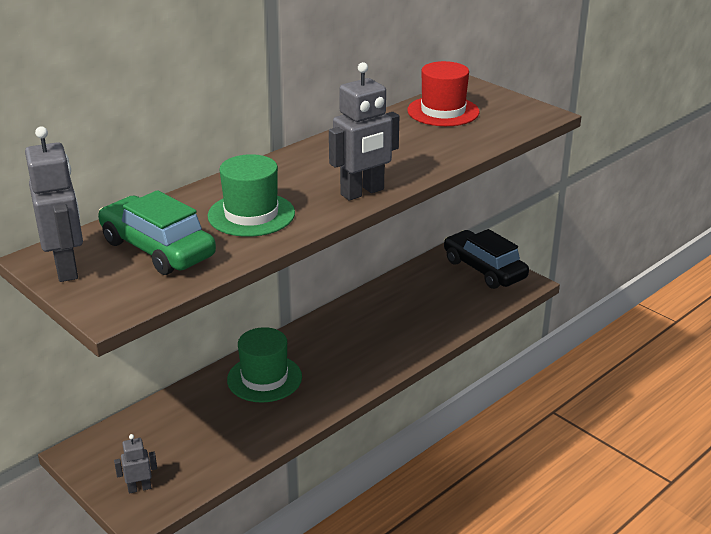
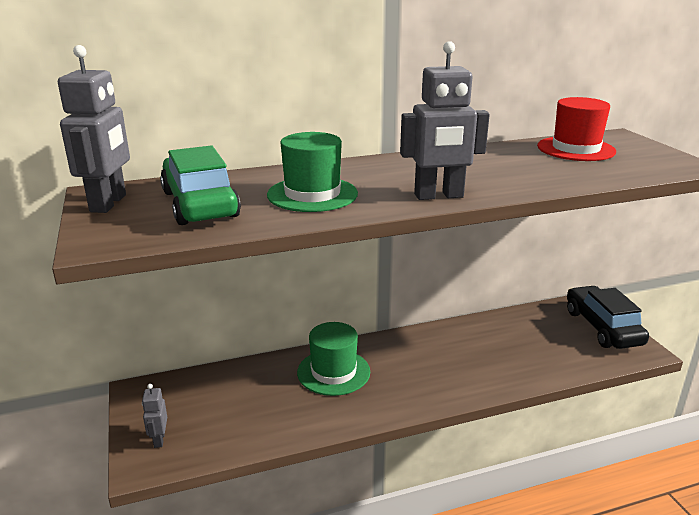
camera: 25 degrees right, 5 degrees down
(139, 488) = (159, 439): grey robot -> grey robot turned 105 degrees counterclockwise

